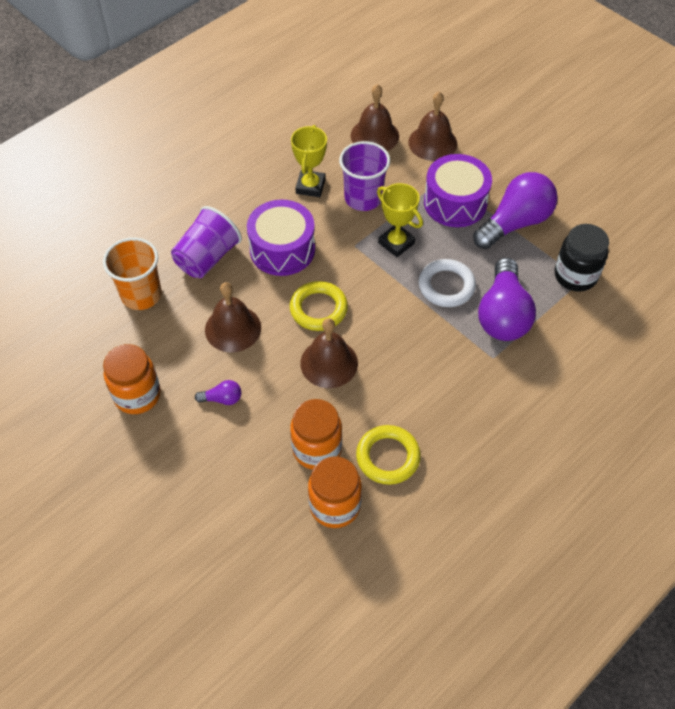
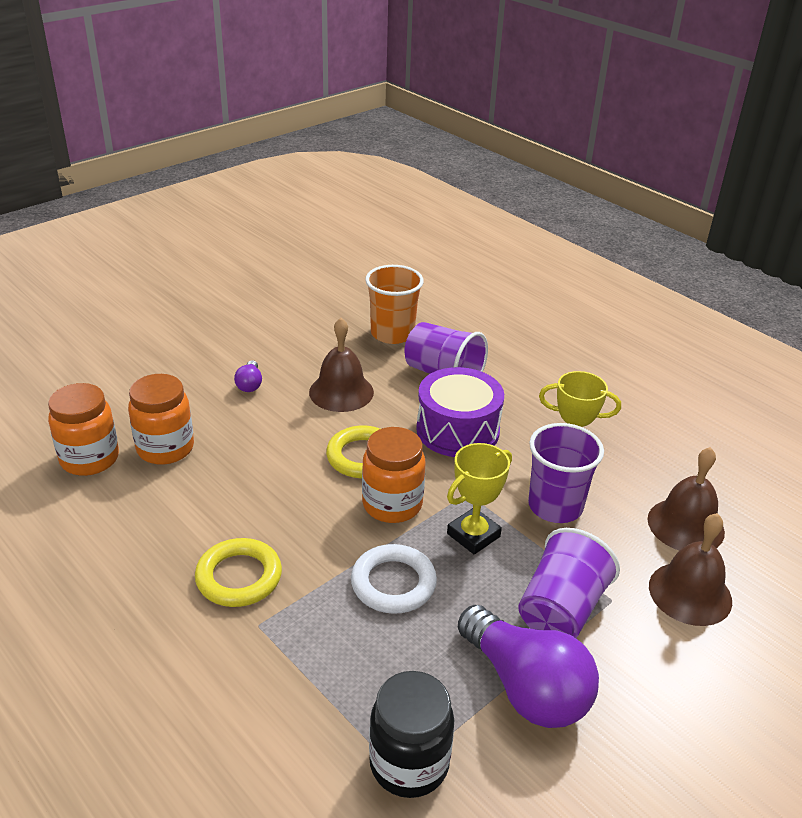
camera: 90 degrees right, 20 degrees down
(137, 395) = (267, 334): orange jar -> orange jar (392, 504)
(329, 363) = (280, 462): brown bell -> none
(388, 457) = (135, 504): yellow ring -> yellow ring (239, 577)
(455, 203) = (561, 610): purple drum -> purple cup
(503, 314) = (335, 646): purple light bulb -> none

